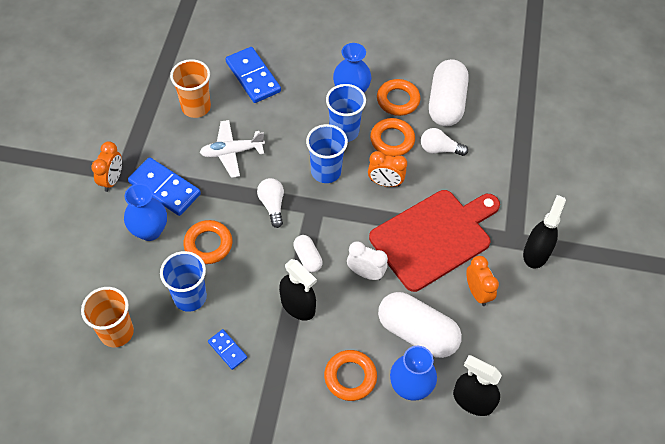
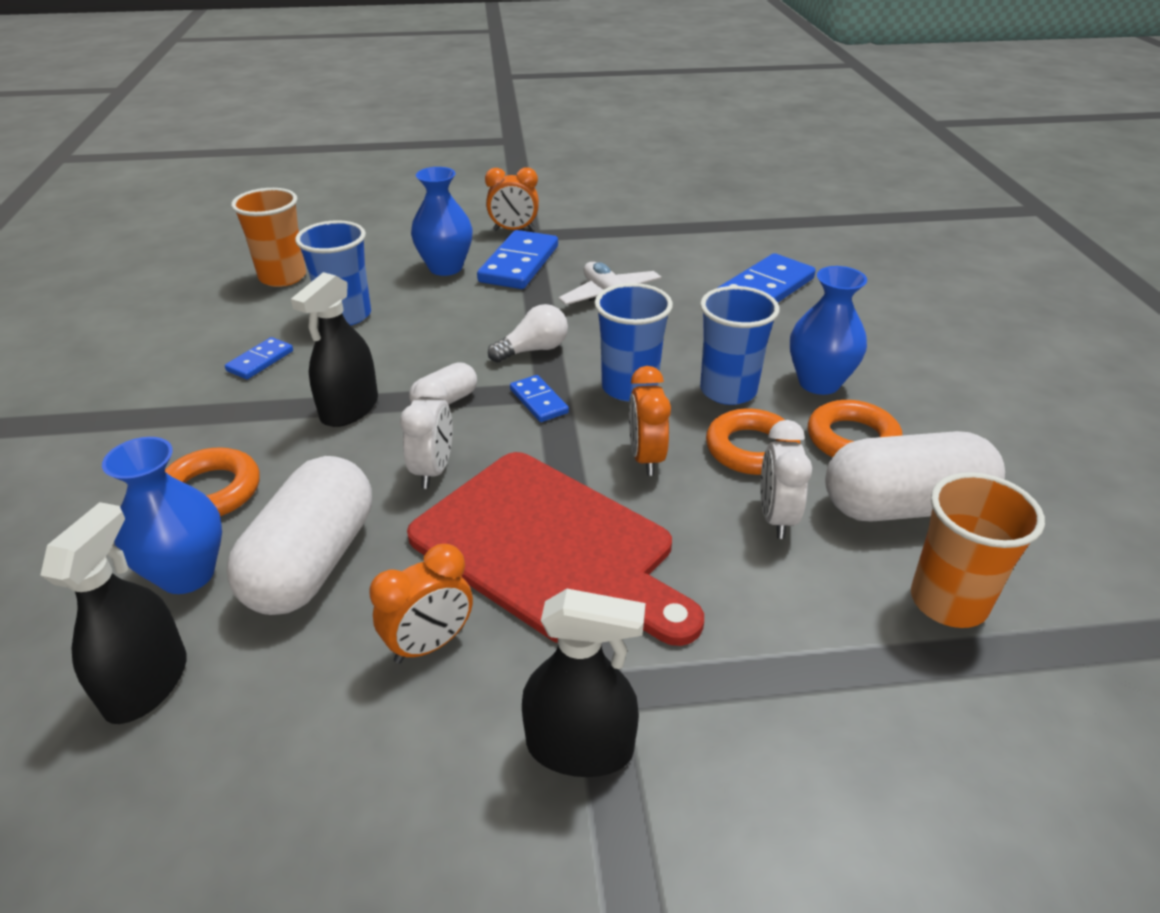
camera: 75 degrees right, 20 degrees down
(196, 107) = (671, 258): orange cup -> orange cup (948, 602)
(208, 244) = (439, 312): orange ring -> none
(323, 214) = (539, 401): none -> blue domino
(439, 149) = (776, 517): white light bulb -> white clock

